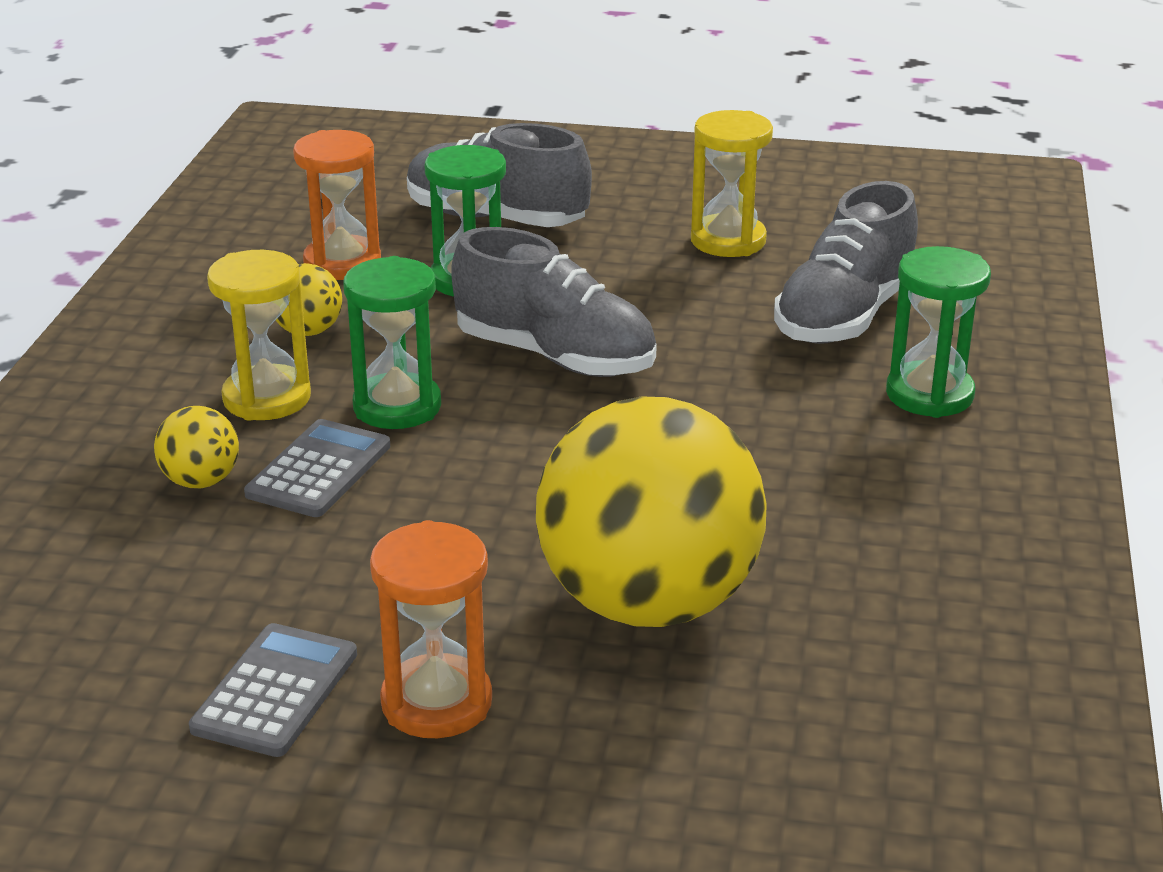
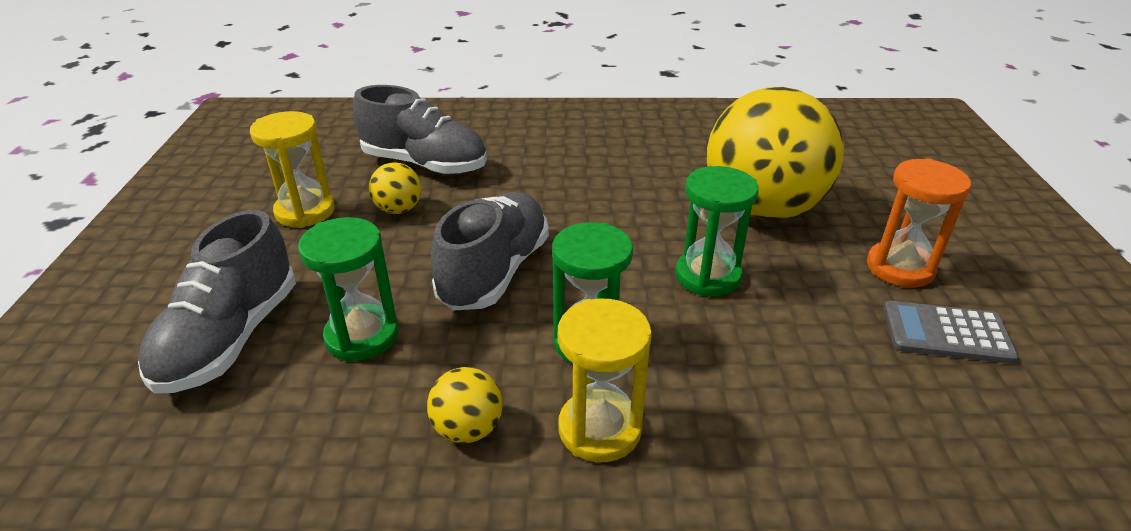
camera: 100 degrees left, 5 degrees up
(201, 481) = (747, 439): yellow ball -> yellow ball (398, 210)
(319, 470) = (697, 368): grey calculator -> none
(342, 263) = (314, 436): orange hourglass -> none
(929, 394) = (517, 138): green hourglass -> green hourglass (707, 276)

